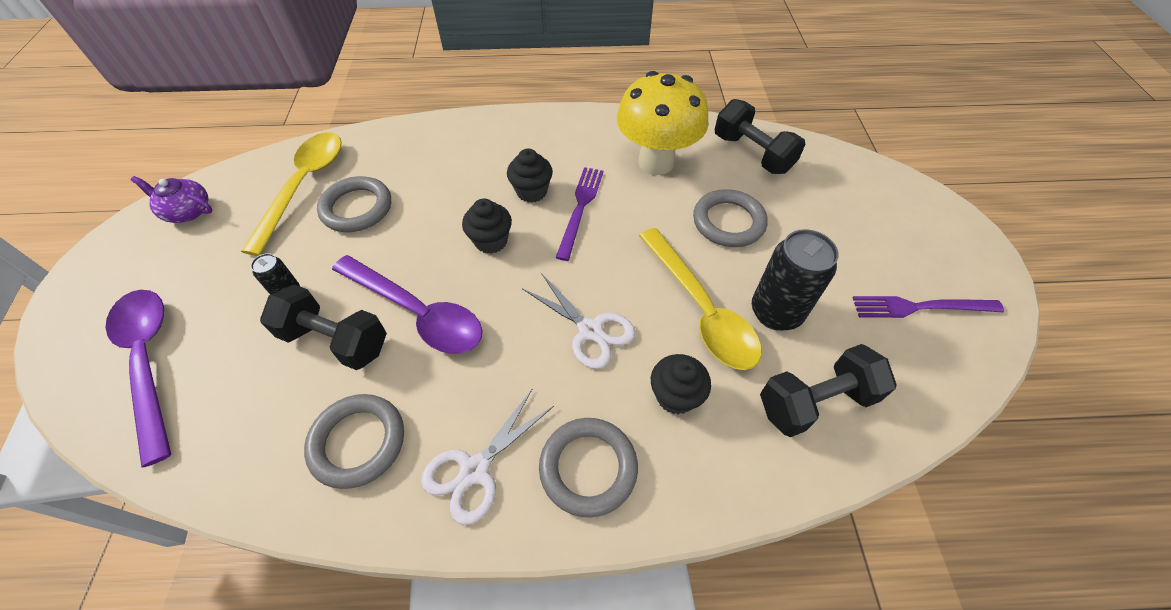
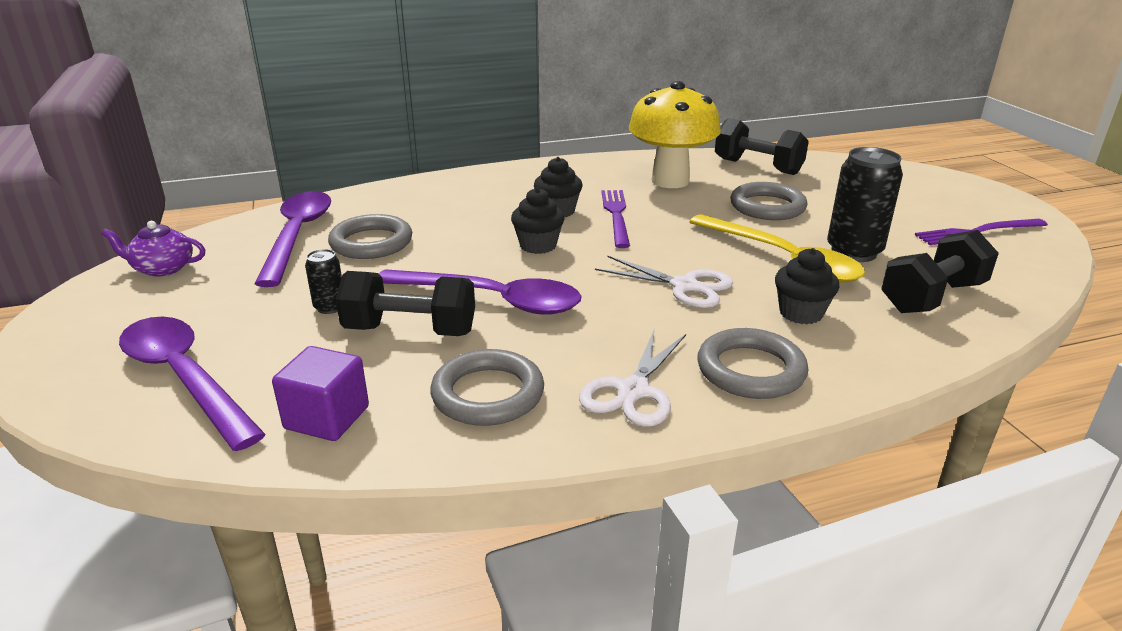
camera: 15 degrees left, 25 degrees down
(227, 440) = (327, 418): none -> purple cube
(304, 186) = (298, 236): yellow spoon -> purple spoon

